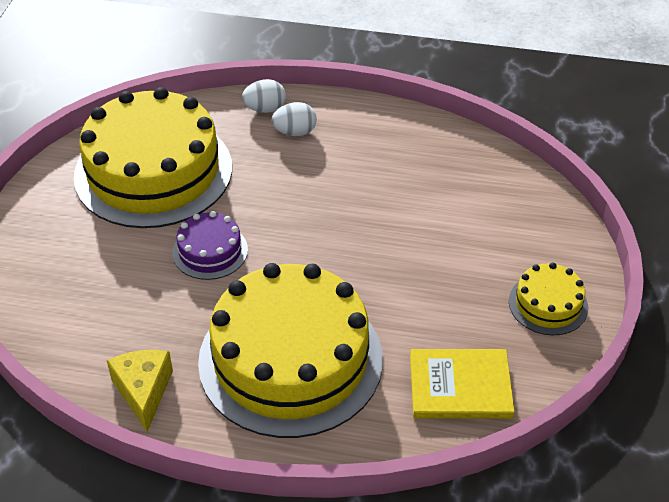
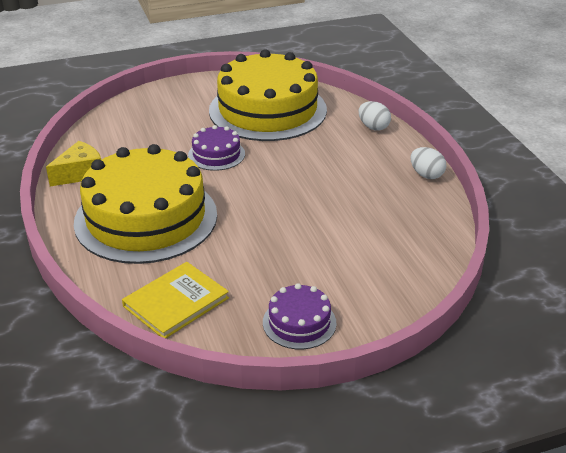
camera: 60 degrees right, 10 degrees down
(295, 132) = (364, 146): white egg -> white egg (426, 175)
(460, 386) = (176, 302): yellow book -> yellow book turned 75 degrees clockwise
(548, 304) = (299, 322): yellow cake -> purple cake

